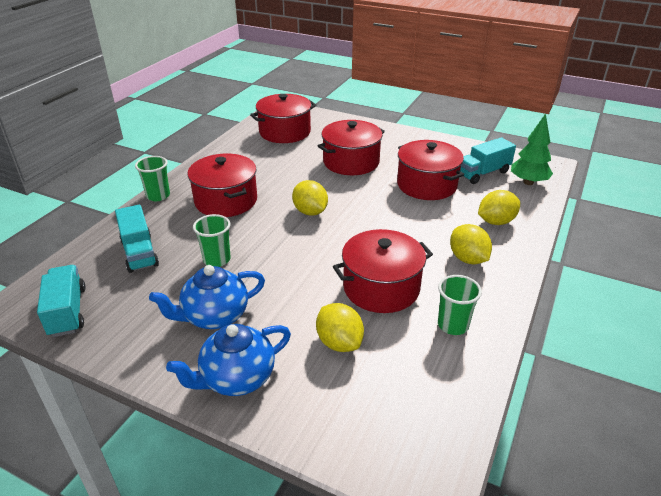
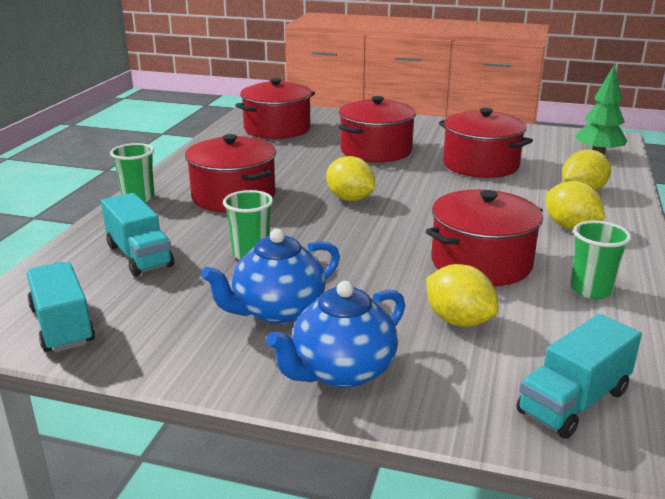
camera: 10 degrees left, 10 degrees down
(482, 173) = (540, 150): turquoise truck -> turquoise truck (573, 401)

